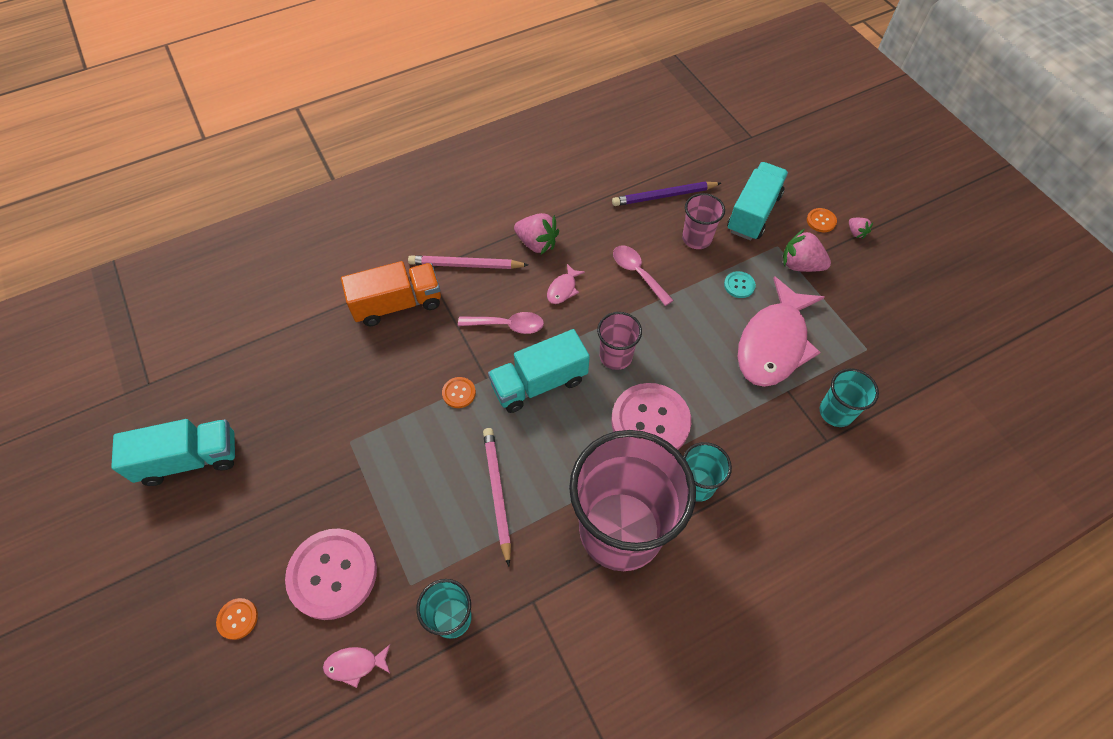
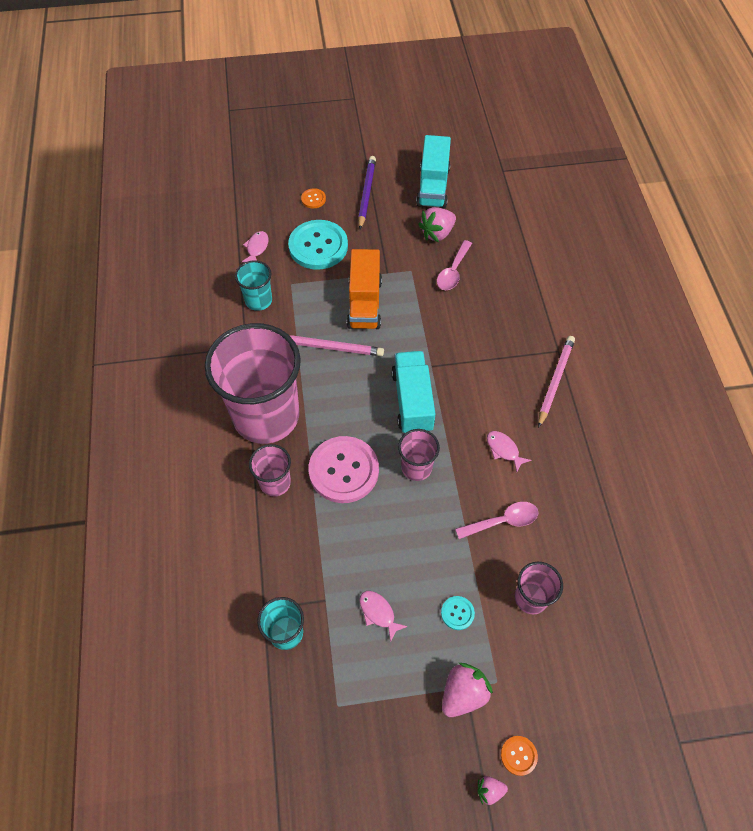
camera: 110 degrees right, 0 degrees up
(332, 574) = (318, 246): pink button -> turquoise button
(397, 304) = (526, 322): orange truck -> orange truck (364, 303)
(459, 393) = (425, 344): orange button -> none
(507, 325) = (478, 395): pink spoon -> pink spoon (453, 272)
(537, 243) = (565, 445): pink strawberry -> pink strawberry (437, 233)
(664, 196) = (600, 589): purple pencil -> purple pencil (366, 193)
(696, 484) = (275, 482): turquoise cup -> pink cup
(753, 213) = (551, 678): turquoise truck -> none
(774, 343) = (378, 613): pink fish -> pink fish, size x0.40

